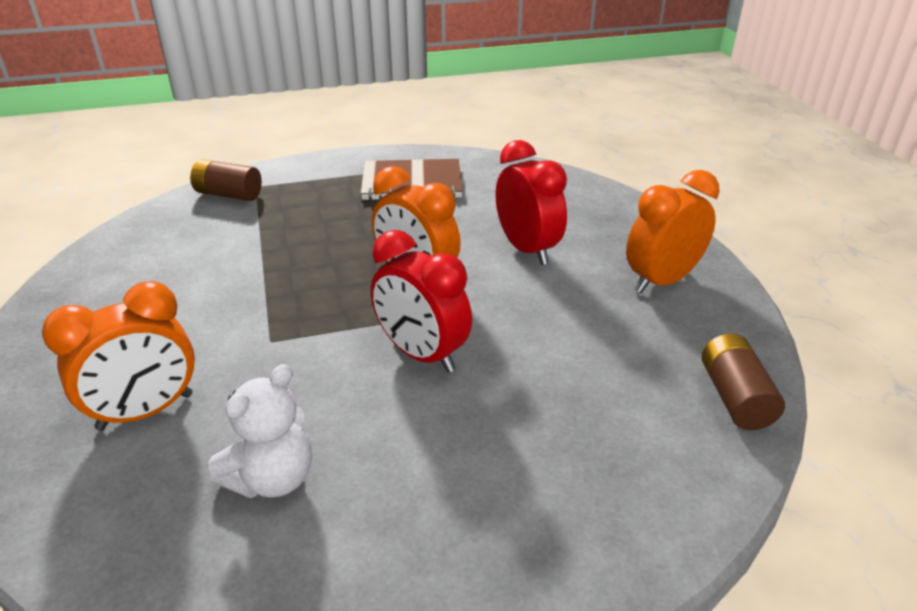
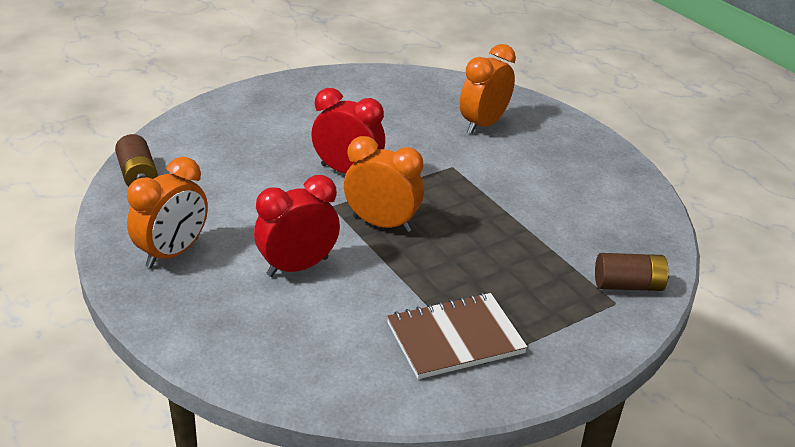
camera: 160 degrees right, 0 degrees up
(272, 478) = (391, 110): white teddy bear -> none
(527, 249) = (297, 267): red clock -> red clock turned 105 degrees clockwise

